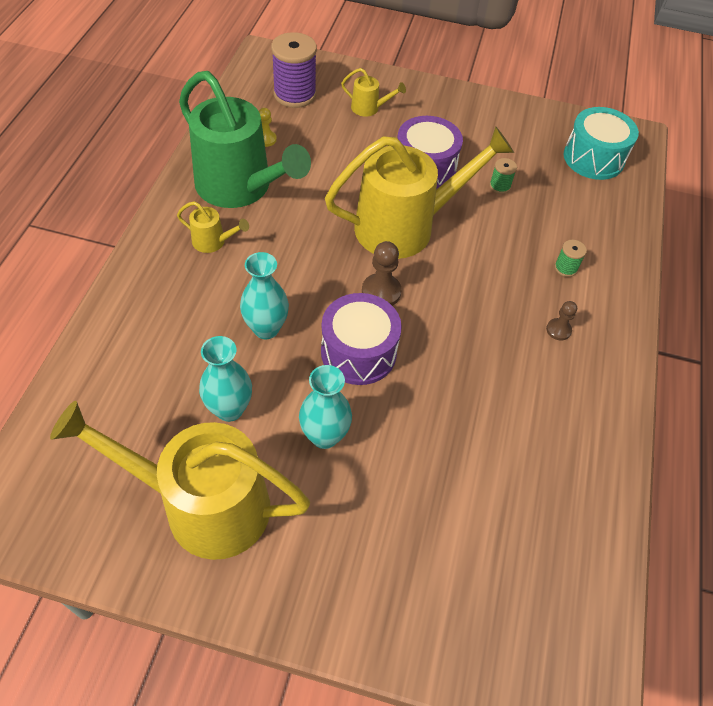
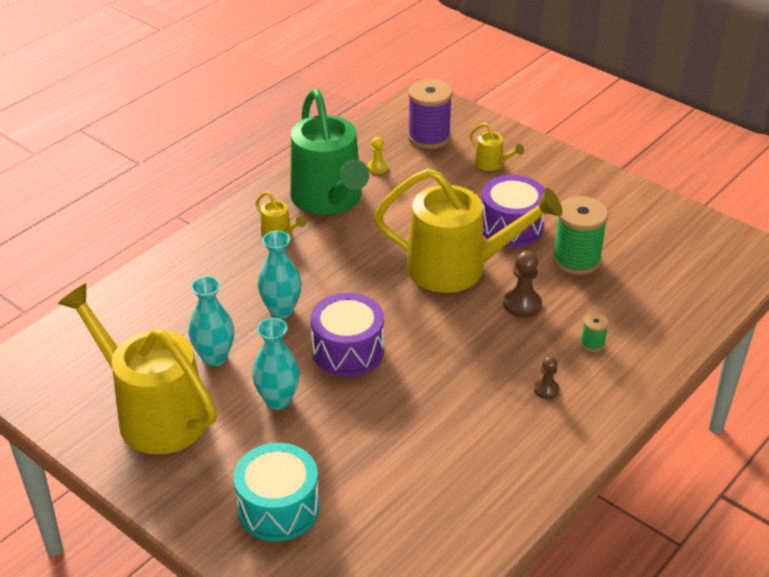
camera: 30 degrees right, 15 degrees down
(381, 292) = (399, 312): brown pawn -> brown pawn (522, 304)
(499, 186) = (576, 260): green spool -> green spool, size x2.15
(593, 158) = (696, 261): turquoise drum -> turquoise drum (278, 508)

